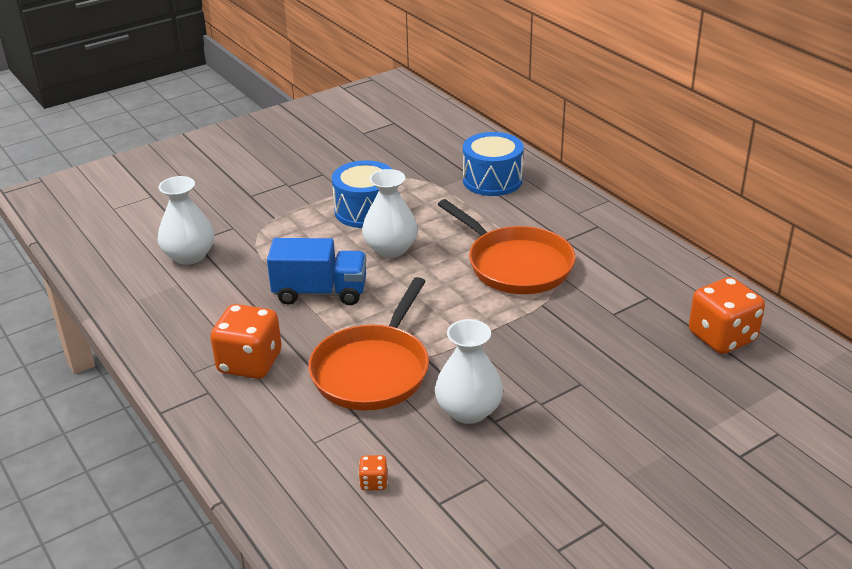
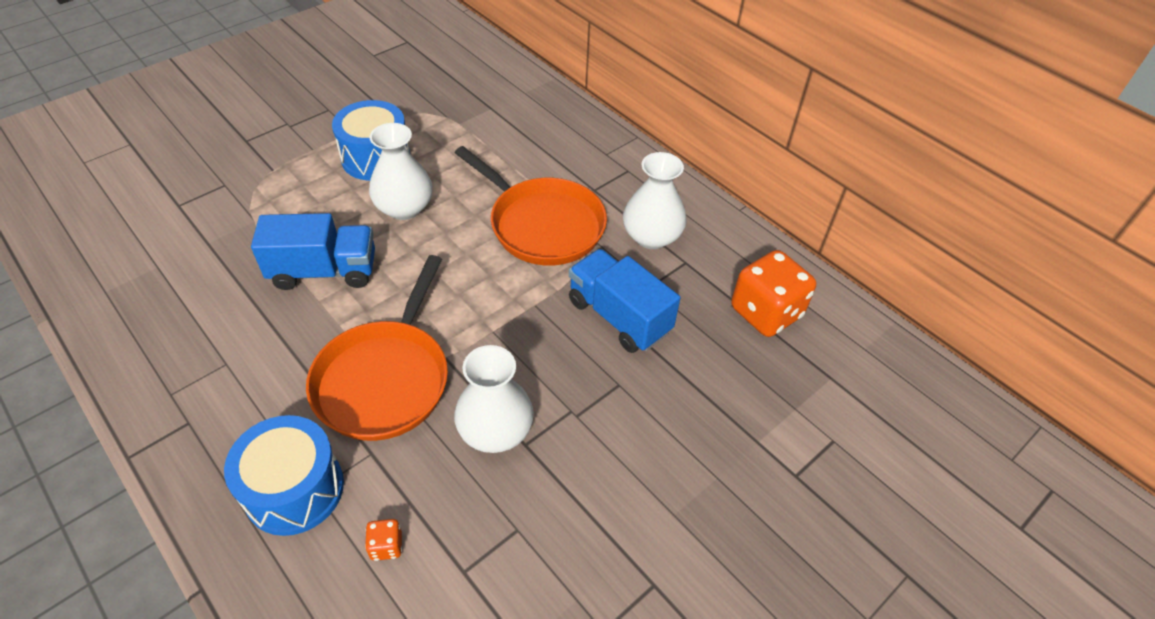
camera: 10 degrees left, 15 degrees up
(189, 255) = (172, 225): white vase -> white vase (651, 236)
(250, 363) = (240, 377): orange dice -> none
(492, 180) = (514, 114): blue drum -> blue drum (294, 489)
(583, 335) = (618, 316): none -> blue truck

